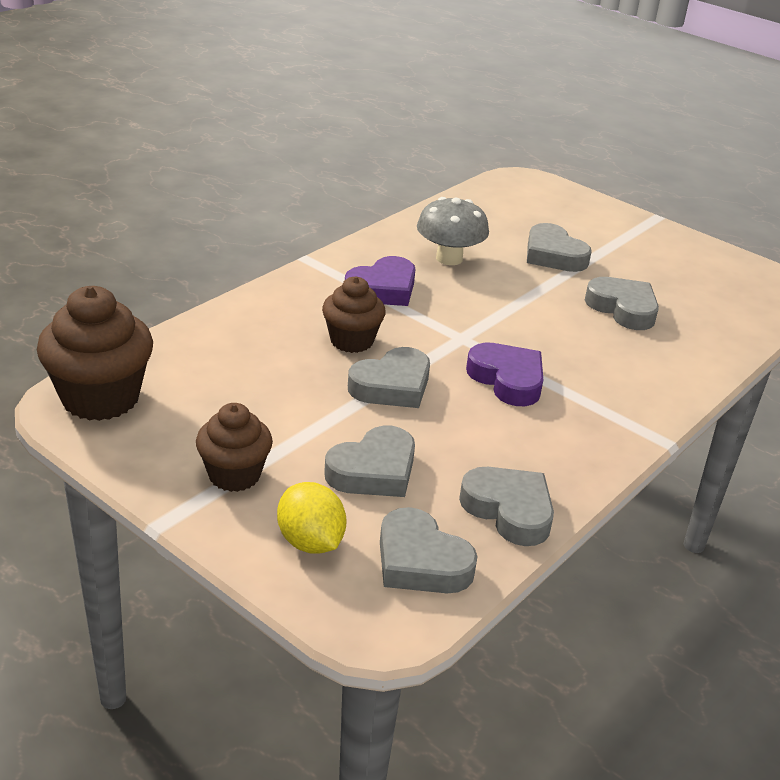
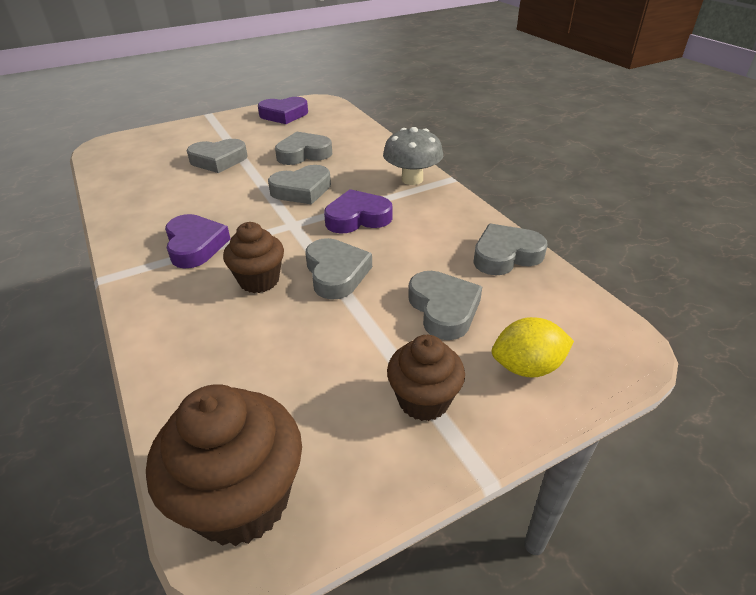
camera: 65 degrees left, 5 degrees up
(420, 561) = (556, 310): grey heart -> grey heart (302, 190)
(449, 258) = (180, 203): grey mushroom -> grey mushroom (412, 179)
(714, 269) = (284, 115): none -> purple heart

